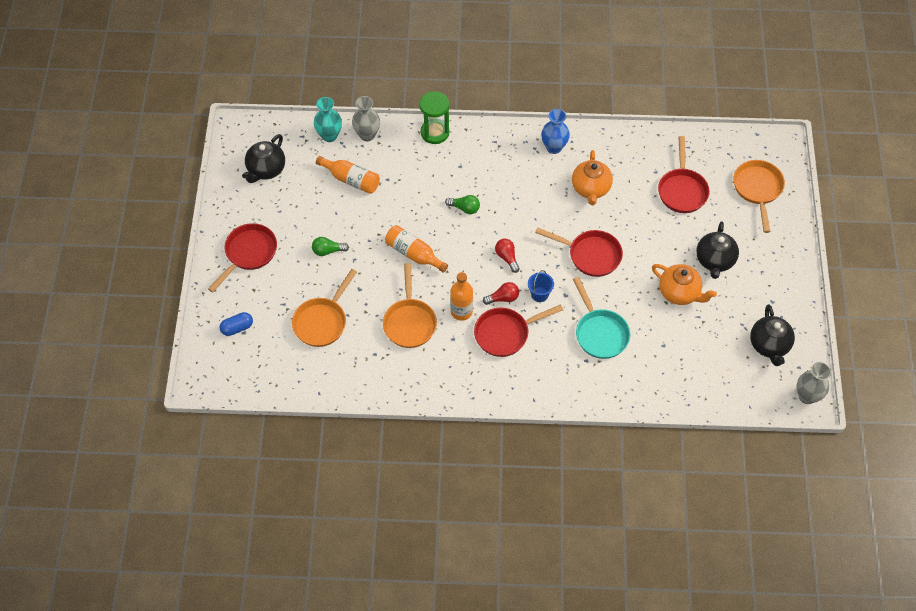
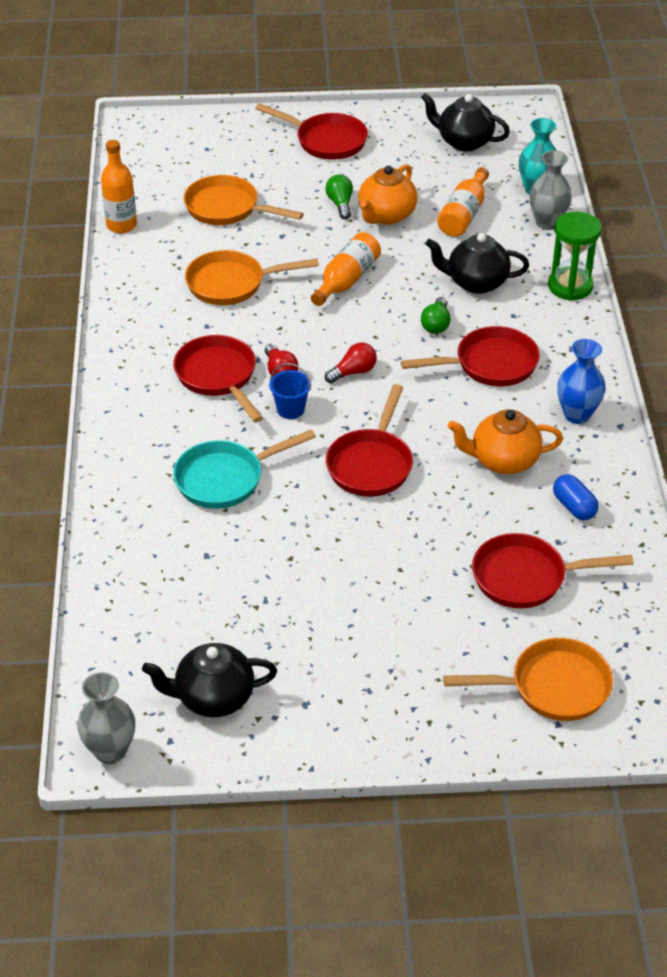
camera: 85 degrees right, 15 degrees down
(237, 328) = (213, 143): blue capsule -> blue capsule (574, 507)
(461, 311) = (253, 331): orange bottle -> orange bottle (121, 225)
(506, 184) = (489, 364): none -> red pan
(679, 293) = (310, 575): orange teapot -> orange teapot (386, 216)
(714, 261) = (382, 622): black teapot -> black teapot (475, 283)

